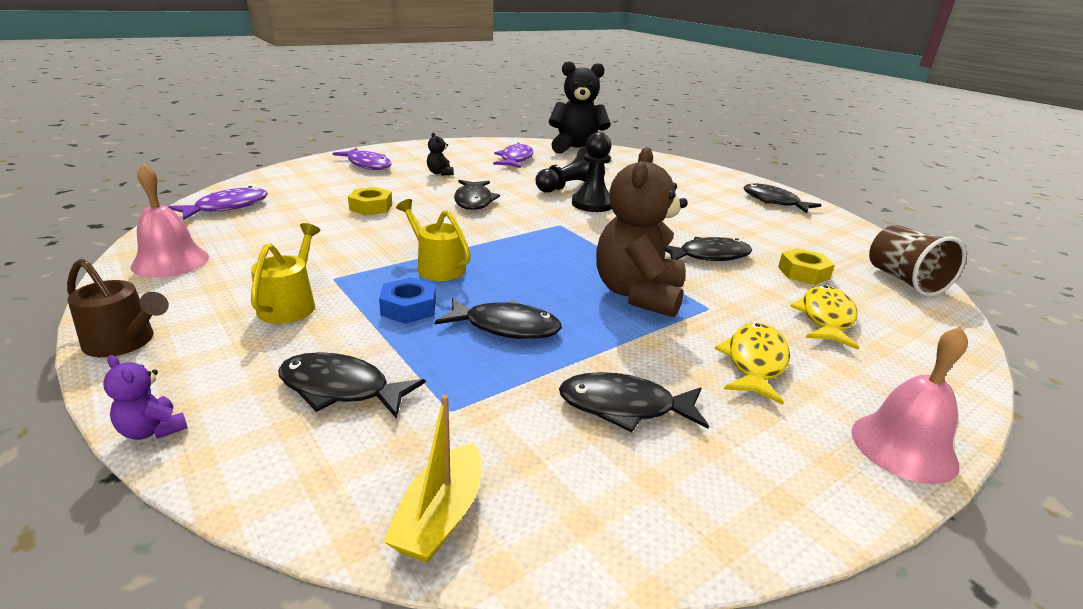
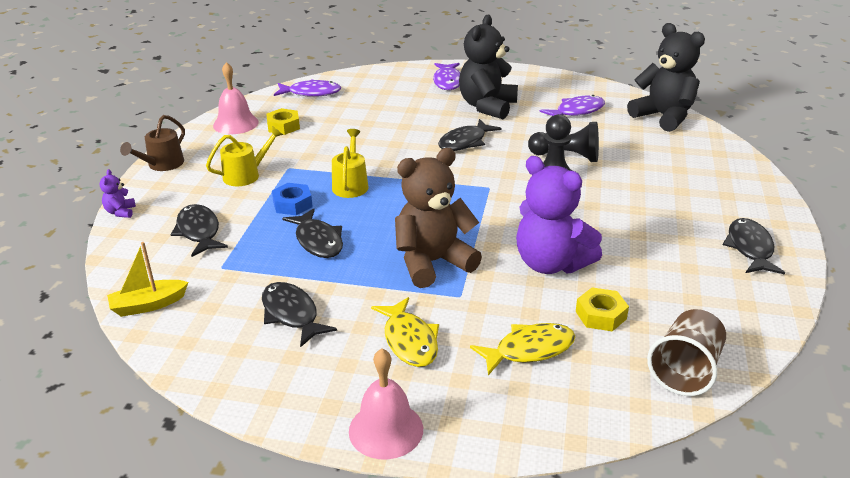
camera: 50 degrees right, 5 degrees up
(124, 342) = (162, 164): brown watering can -> brown watering can turned 45 degrees clockwise
(371, 207) = (388, 122): yellow nut -> yellow nut (283, 126)
(440, 173) = (487, 106): black teddy bear -> black teddy bear, size x2.41
(709, 256) = (551, 263): black fish -> purple teddy bear
(755, 362) = (409, 340): yellow fish -> yellow fish turned 90 degrees clockwise

